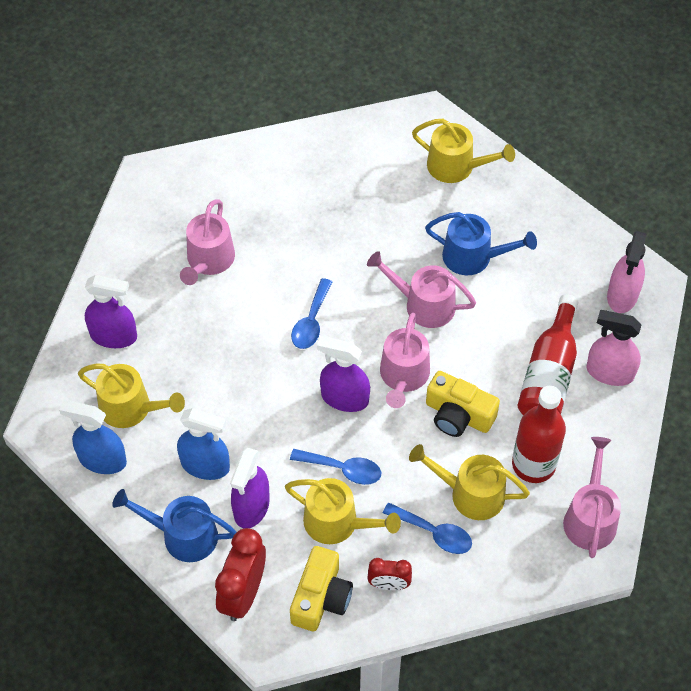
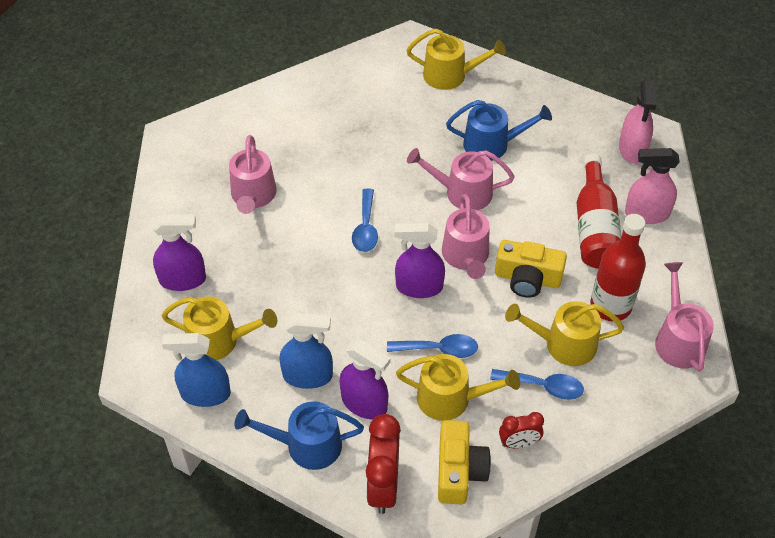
camera: 15 degrees left, 5 degrees down
(251, 507) = (364, 403): purple spray bottle -> purple spray bottle turned 60 degrees counterclockwise

